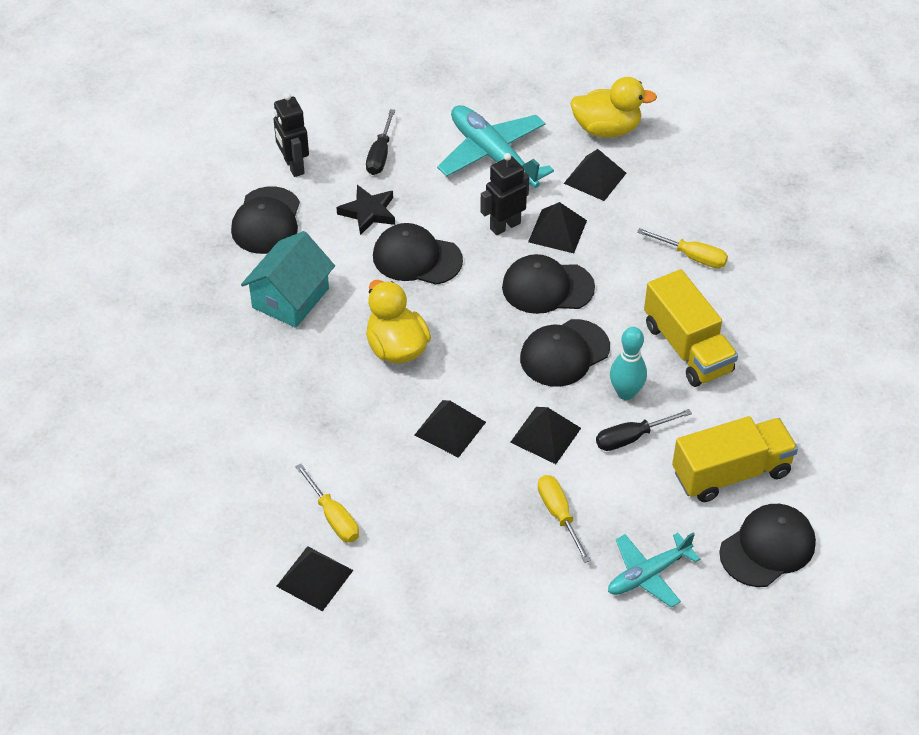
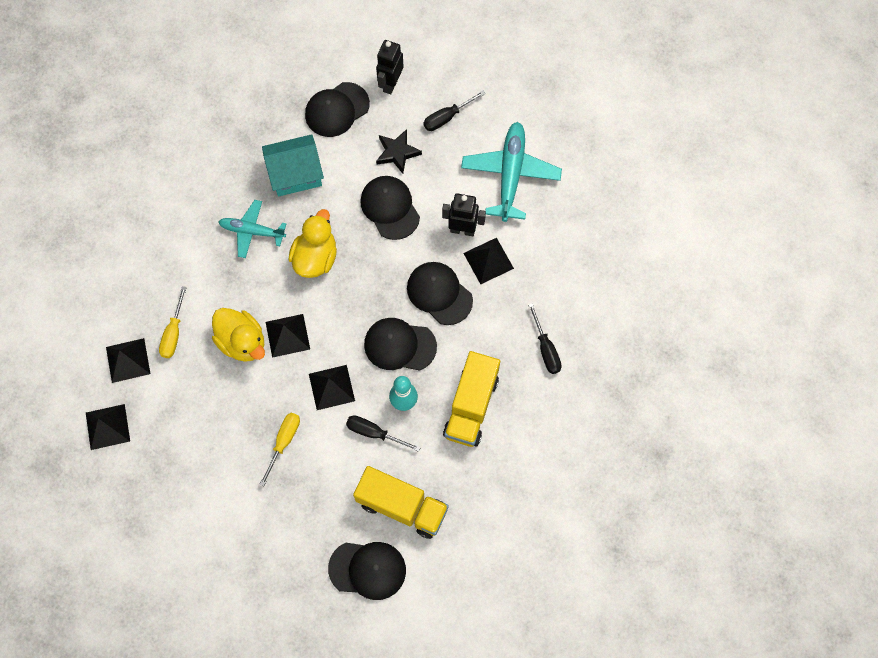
camera: 45 degrees right, 20 degrees up
(595, 178) = (552, 243): black pyramid -> black pyramid (107, 427)
(607, 129) = (600, 214): yellow duck -> yellow duck (242, 342)
(648, 574) = (288, 522): turquoise plane -> turquoise plane (252, 231)
(692, 256) = (546, 349): yellow screwdriver -> black screwdriver

